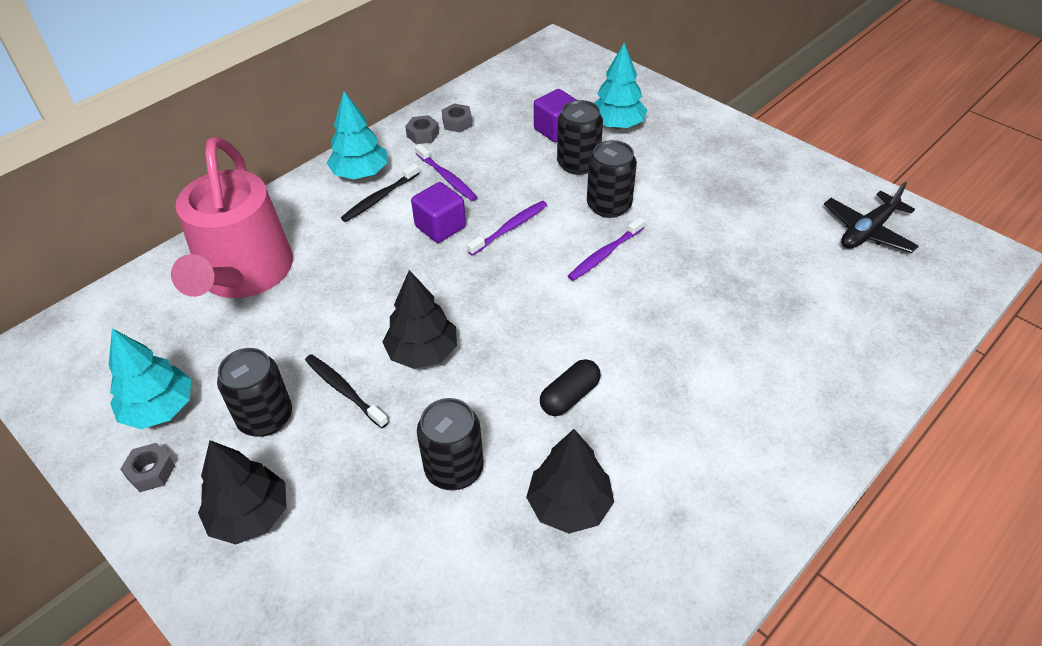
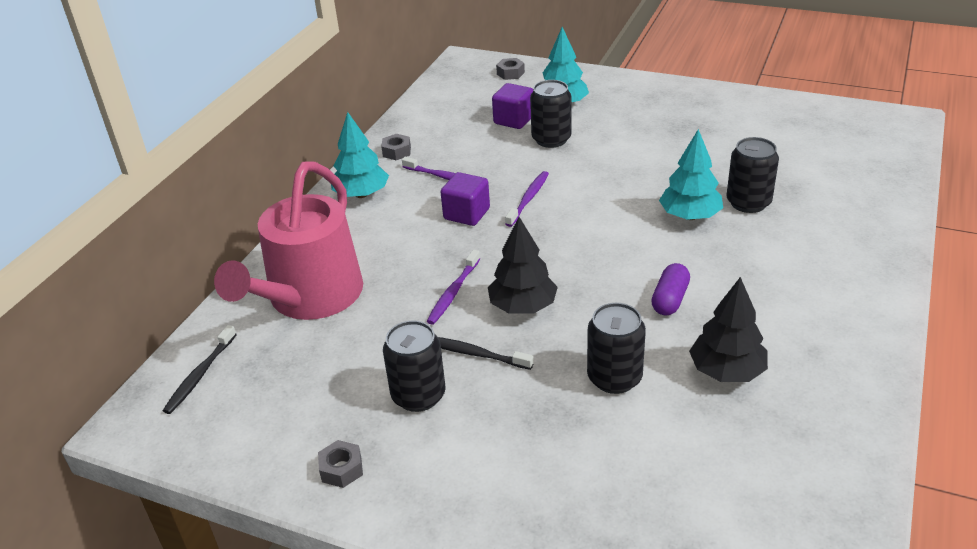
camera: 20 degrees left, 10 degrees down
(159, 409) = (311, 421): turquoise tree -> turquoise tree (690, 216)
(244, 274) = (310, 297): pink watering can -> pink watering can turned 45 degrees clockwise
(250, 515) = (462, 469): black tree -> none
(379, 198) = (394, 207): black toothbrush -> black toothbrush (200, 375)
(457, 123) = (421, 136): grey nut -> grey nut (510, 73)
(570, 396) = (670, 299): black capsule -> purple capsule
(604, 254) = (622, 196): purple toothbrush -> purple toothbrush (453, 292)
(609, 206) = (600, 162): black can -> black can (748, 202)
(868, 231) = (812, 127): black plane -> none

